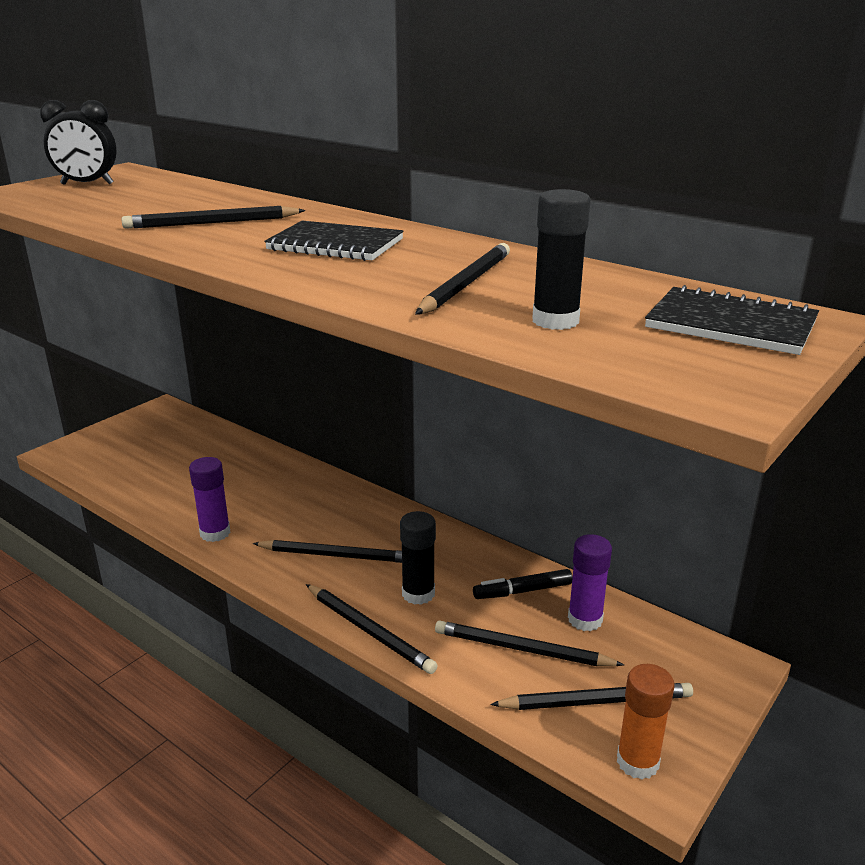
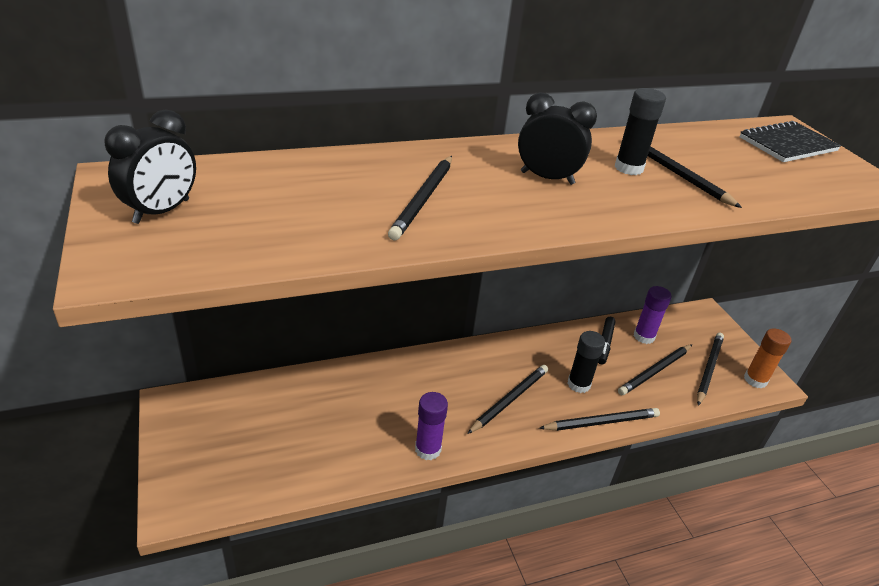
camera: 60 degrees left, 10 degrees up
(335, 245) = (547, 178): black notebook -> black clock
(555, 321) = (759, 177): black glue stick -> black glue stick (628, 168)

